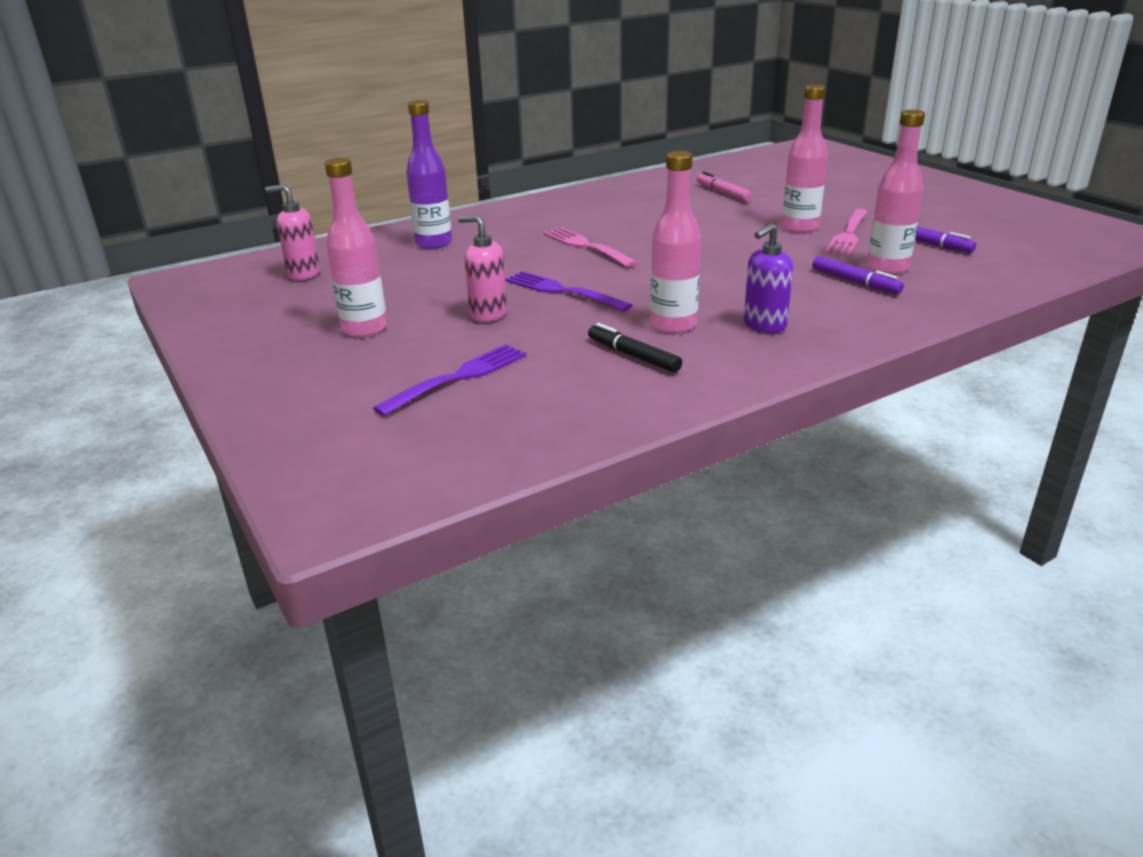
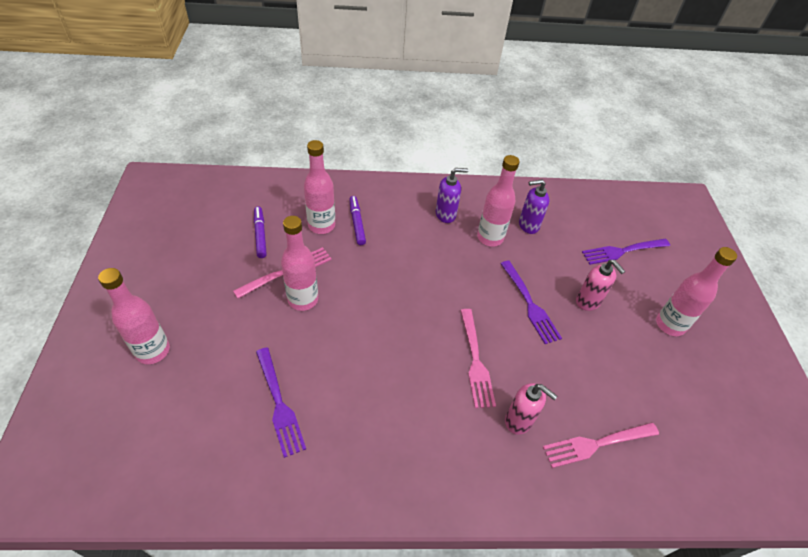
camera: 155 degrees left, 20 degrees up
(303, 274) = (718, 441): pink soap dispenser -> pink soap dispenser (519, 420)
(433, 243) = (597, 443): purple bottle -> pink fork
(633, 356) = (528, 225): black marker -> purple soap dispenser
(722, 193) = (278, 403): pink marker -> purple fork
(856, 182) = (153, 351): none -> pink bottle

